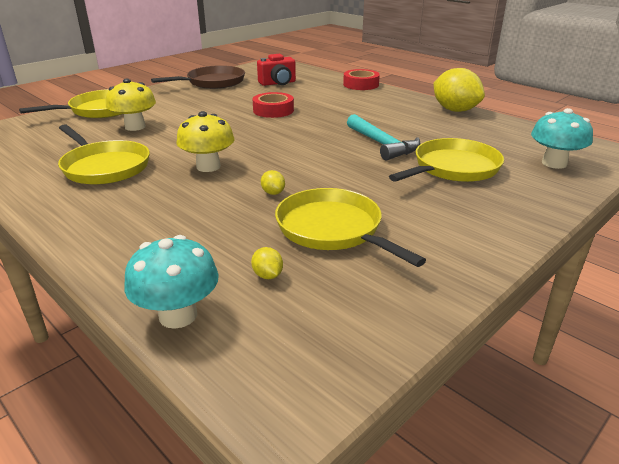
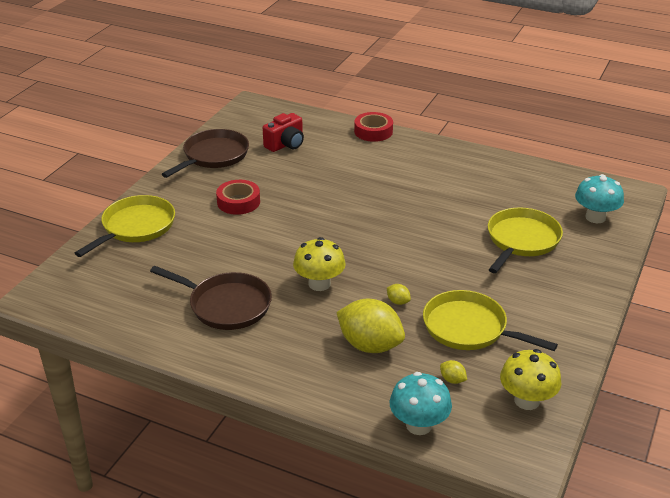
camera: 20 degrees left, 5 degrees up
(104, 167) = (226, 305): yellow pan -> brown pan
(135, 127) = (199, 245): yellow mushroom -> yellow mushroom (527, 400)
(273, 110) = (316, 192): red tape -> red tape (238, 202)
(382, 144) = (448, 222): turquoise hammer -> none
(455, 110) = (485, 158): yellow lemon -> yellow lemon (370, 345)

